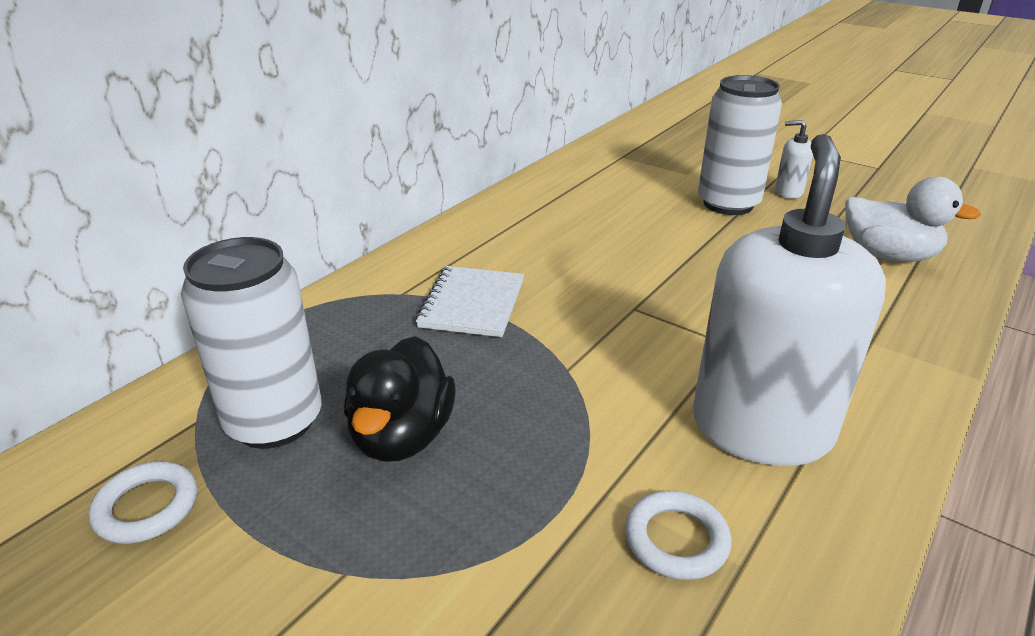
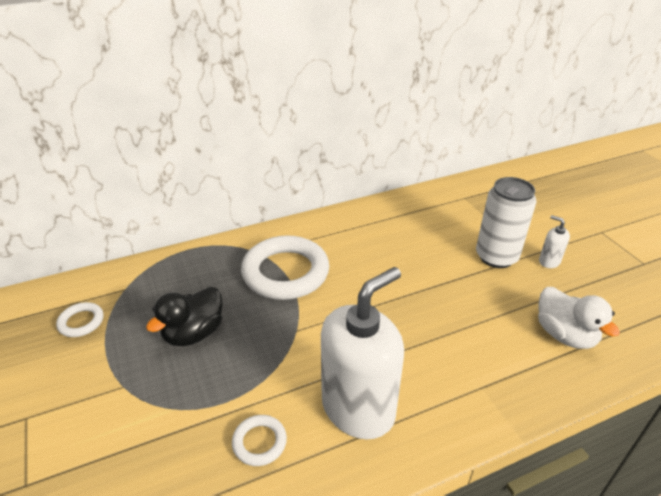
camera: 30 degrees right, 5 degrees up
(274, 421) = (152, 302): white can -> none
(472, 304) = (285, 272): white notebook -> white ring

